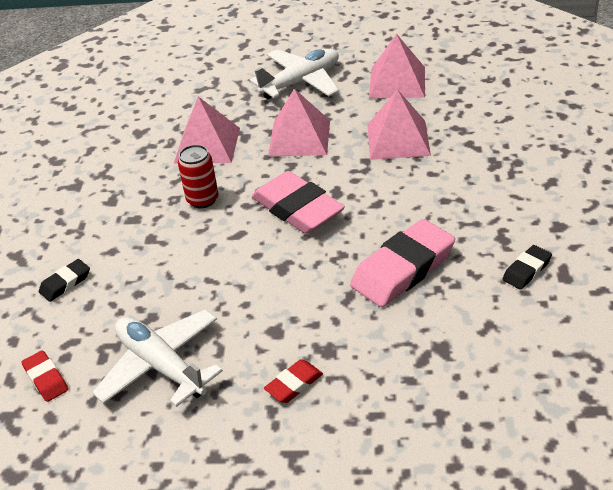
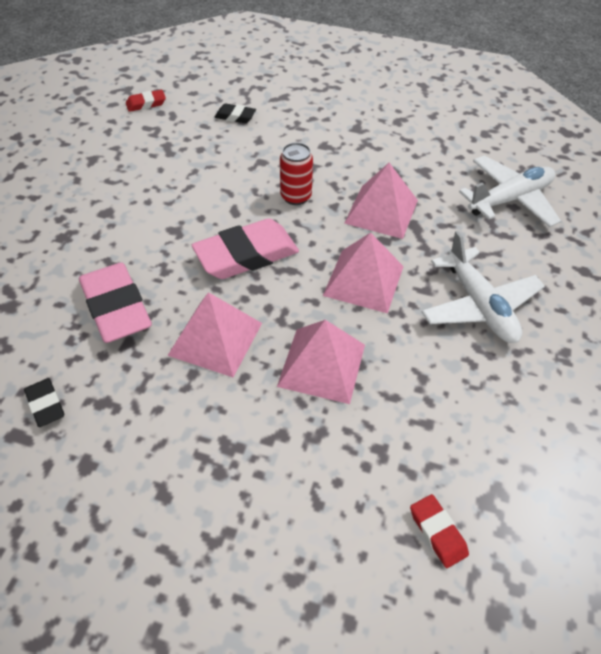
camera: 100 degrees right, 10 degrees up
(65, 283) = (235, 116): black eraser -> black eraser turned 45 degrees counterclockwise
(161, 366) = (117, 152): white plane -> white plane (510, 199)
(294, 384) = (46, 212): red eraser -> red eraser (437, 532)
(397, 82) = (449, 401): pink pyramid -> pink pyramid (215, 338)

